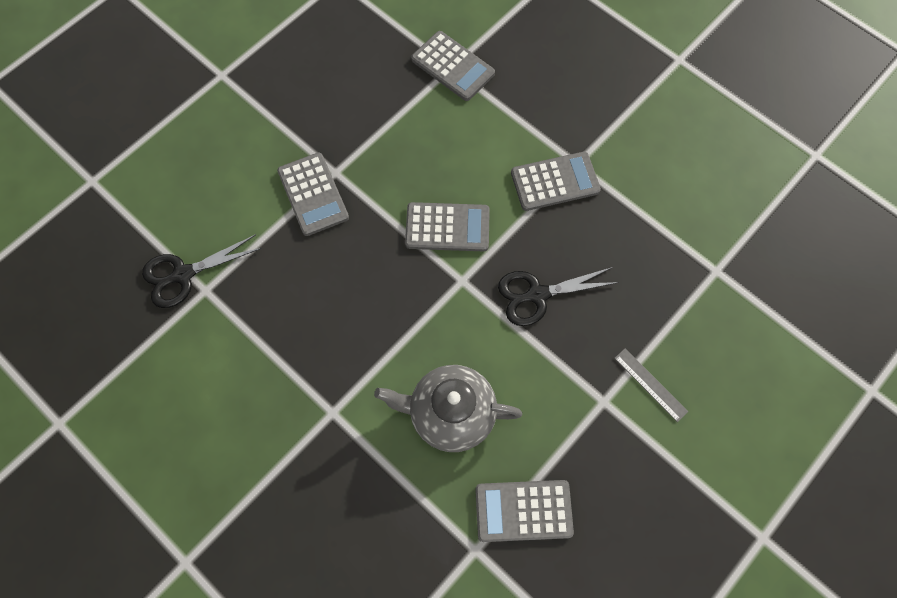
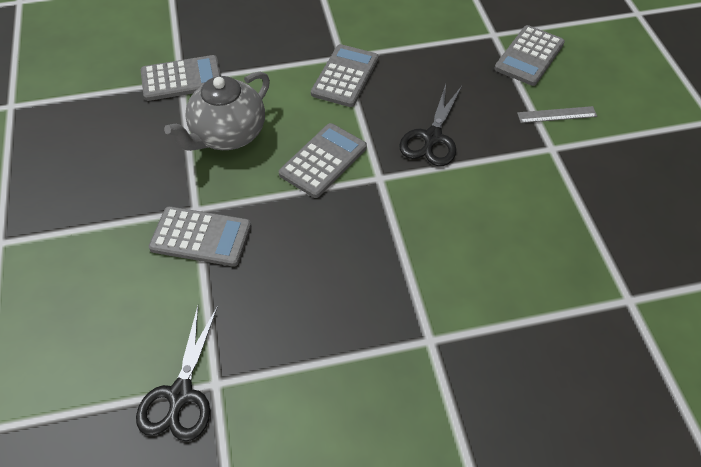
camera: 55 degrees left, 15 degrees down
(450, 413) = (494, 250): grey teapot -> grey teapot (227, 135)
(523, 511) = (613, 247): grey calculator -> grey calculator (529, 56)

